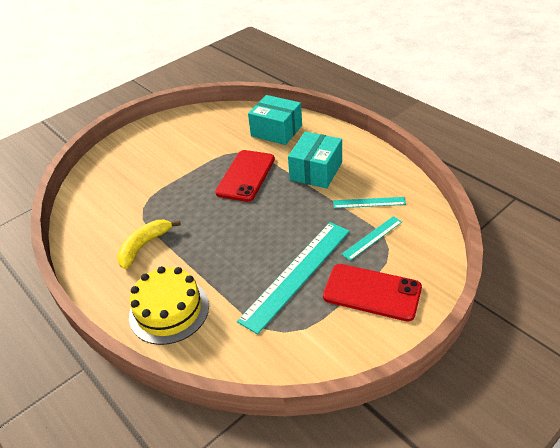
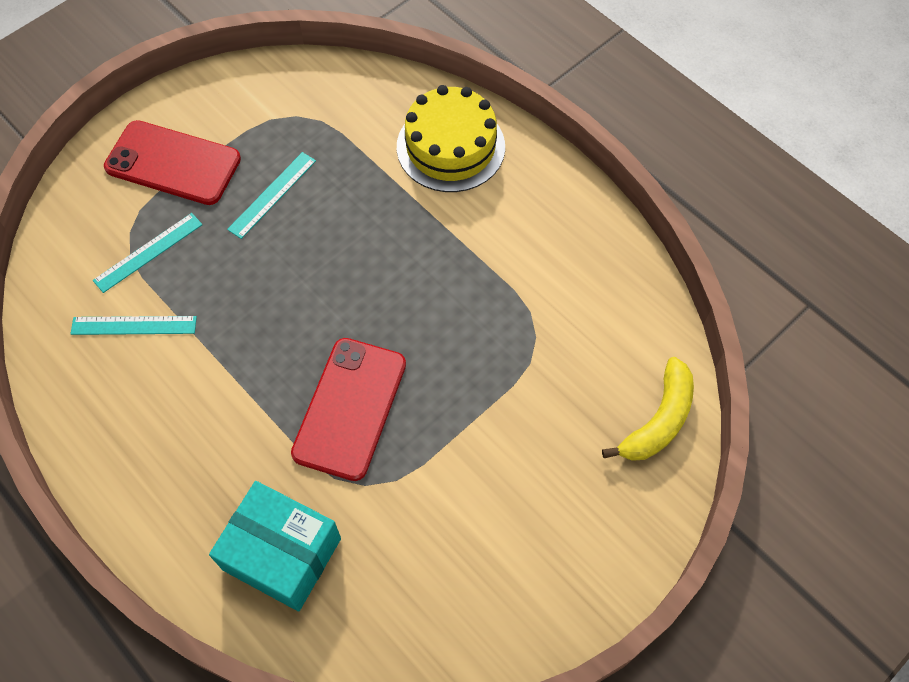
camera: 175 degrees right, 20 degrees up
(144, 246) = (512, 253): yellow banana -> yellow banana (658, 420)
(297, 274) = (272, 194): turquoise ruler -> turquoise ruler, size x0.50
(316, 171) = (213, 412): turquoise box -> none

